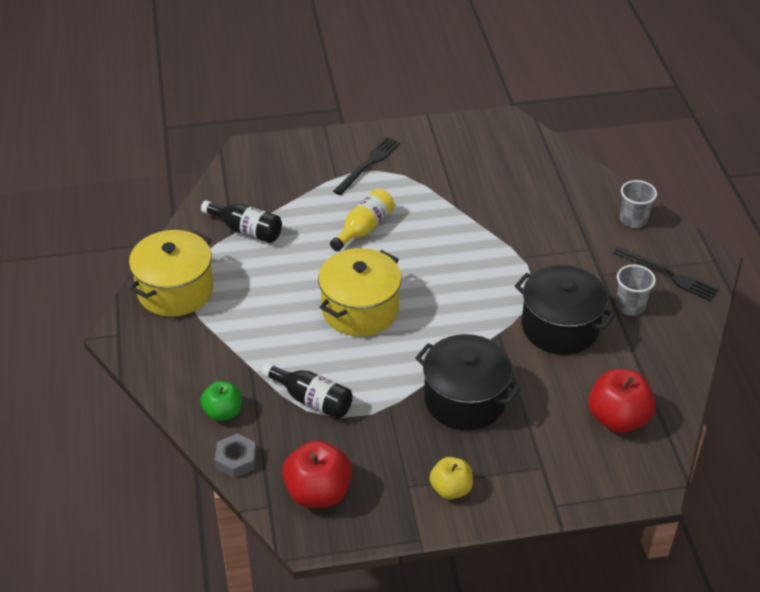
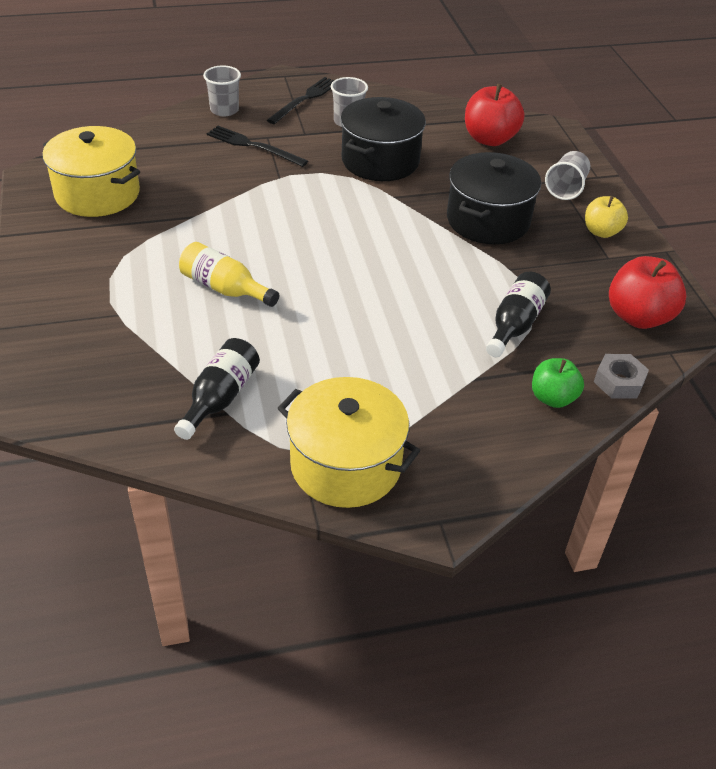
camera: 95 degrees left, 0 degrees up
(360, 309) = (368, 290): yellow pot -> yellow pot (97, 194)
(368, 164) = (95, 286): black fork -> black fork (253, 146)
(528, 472) = (566, 188): none -> grey cup

